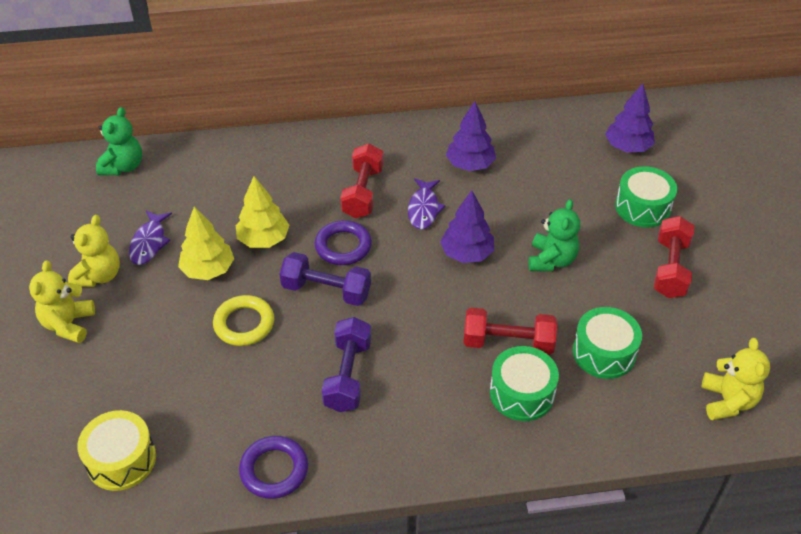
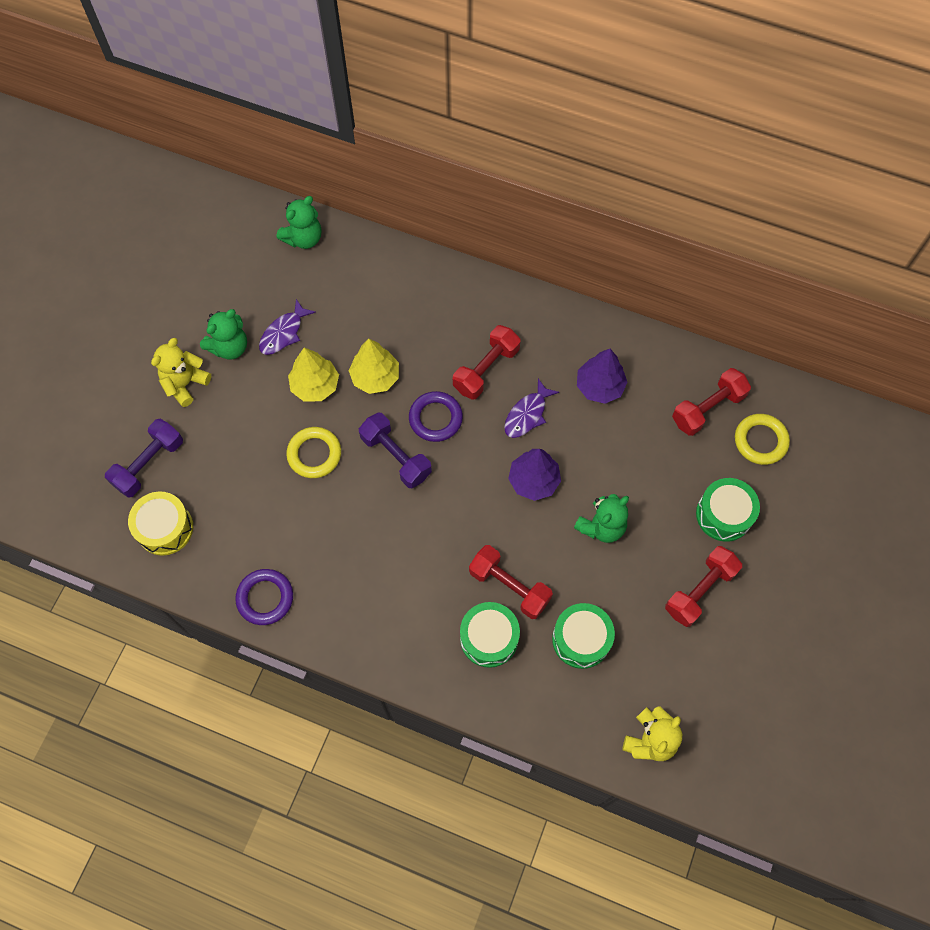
camera: 30 degrees right, 20 degrees up
(99, 275) = (229, 347): yellow teddy bear -> green teddy bear
(348, 375) = (365, 546): purple dumbbell -> purple dumbbell (149, 464)
(569, 143) = (708, 408): none -> red dumbbell
(627, 147) = (760, 441): purple tree -> yellow ring

